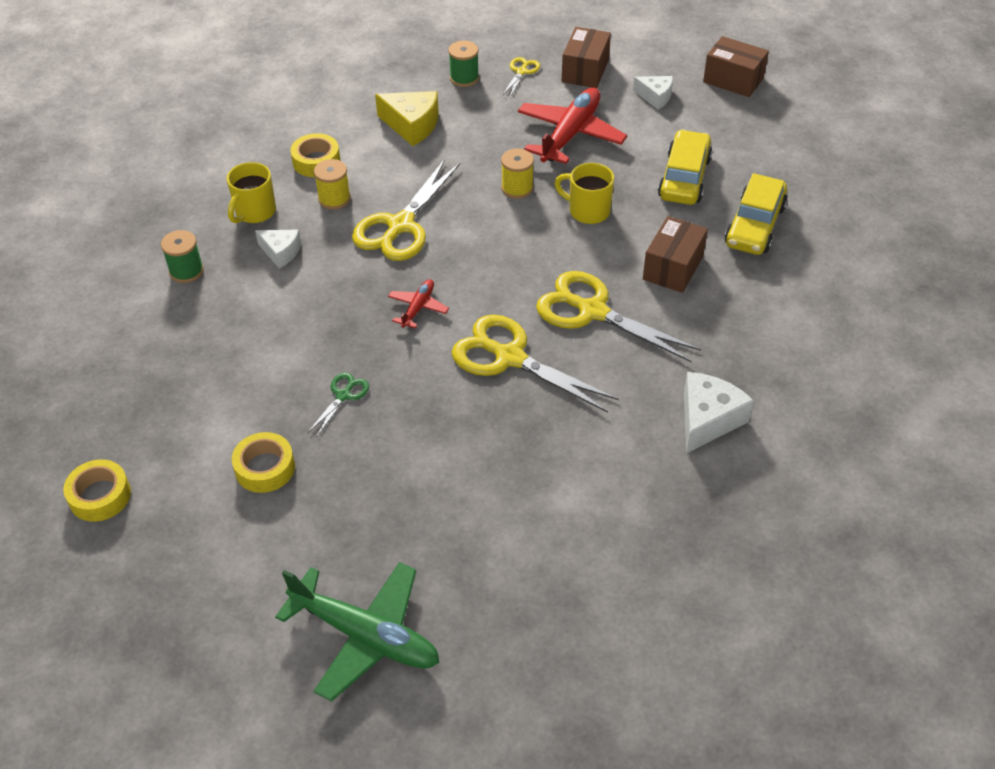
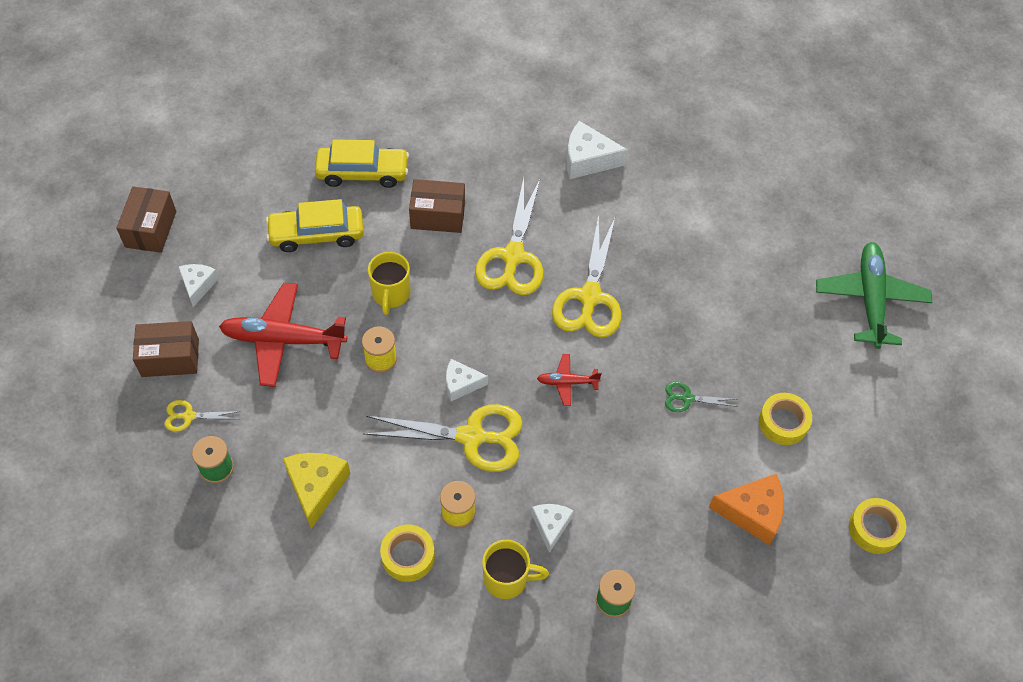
camera: 115 degrees left, 10 degrees up
(190, 400) = (752, 512): none -> orange cheese
(460, 233) = (461, 384): none -> white cheese

